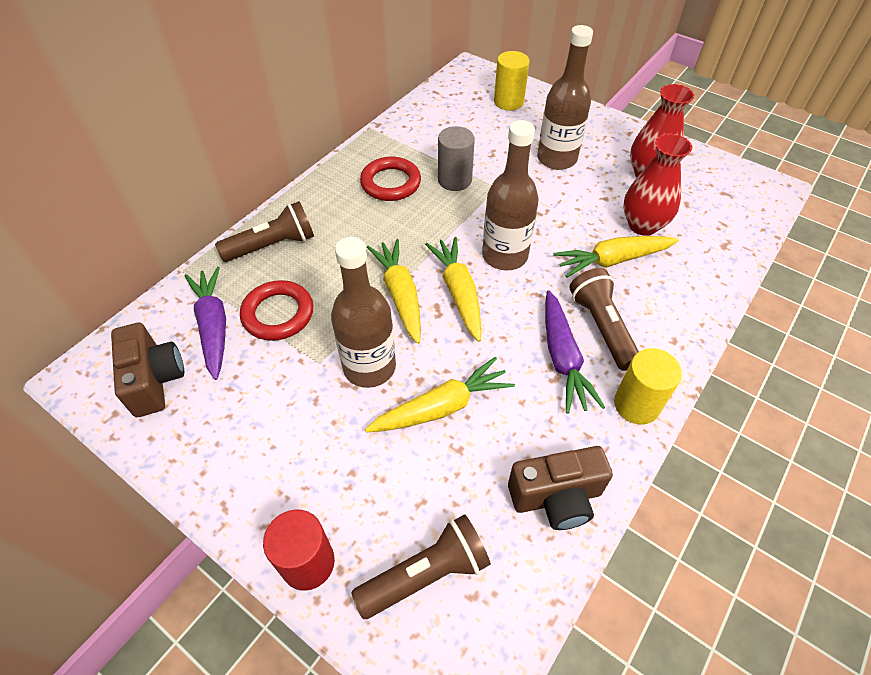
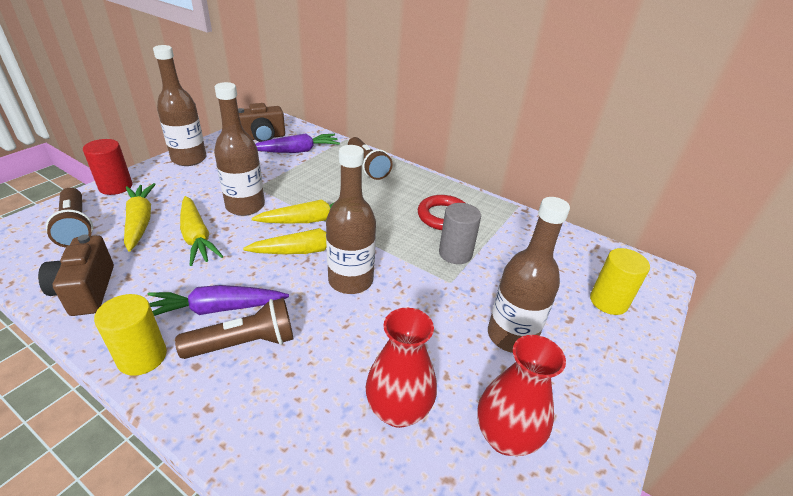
camera: 85 degrees right, 15 degrees down
(220, 474) = (189, 159): none -> brown bottle
(278, 314) = (303, 171): red ring -> none
(613, 260) = (338, 368): yellow carrot -> yellow carrot (140, 222)

